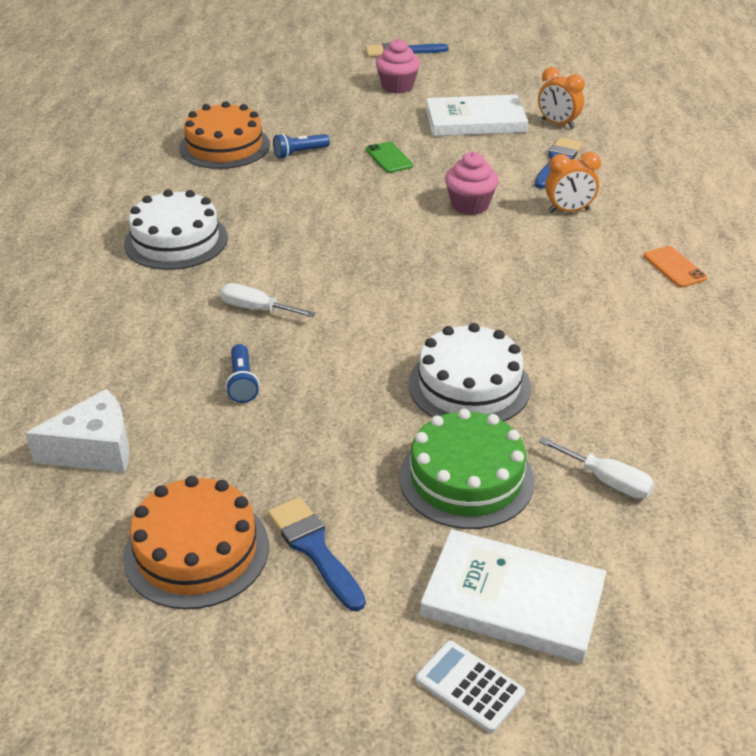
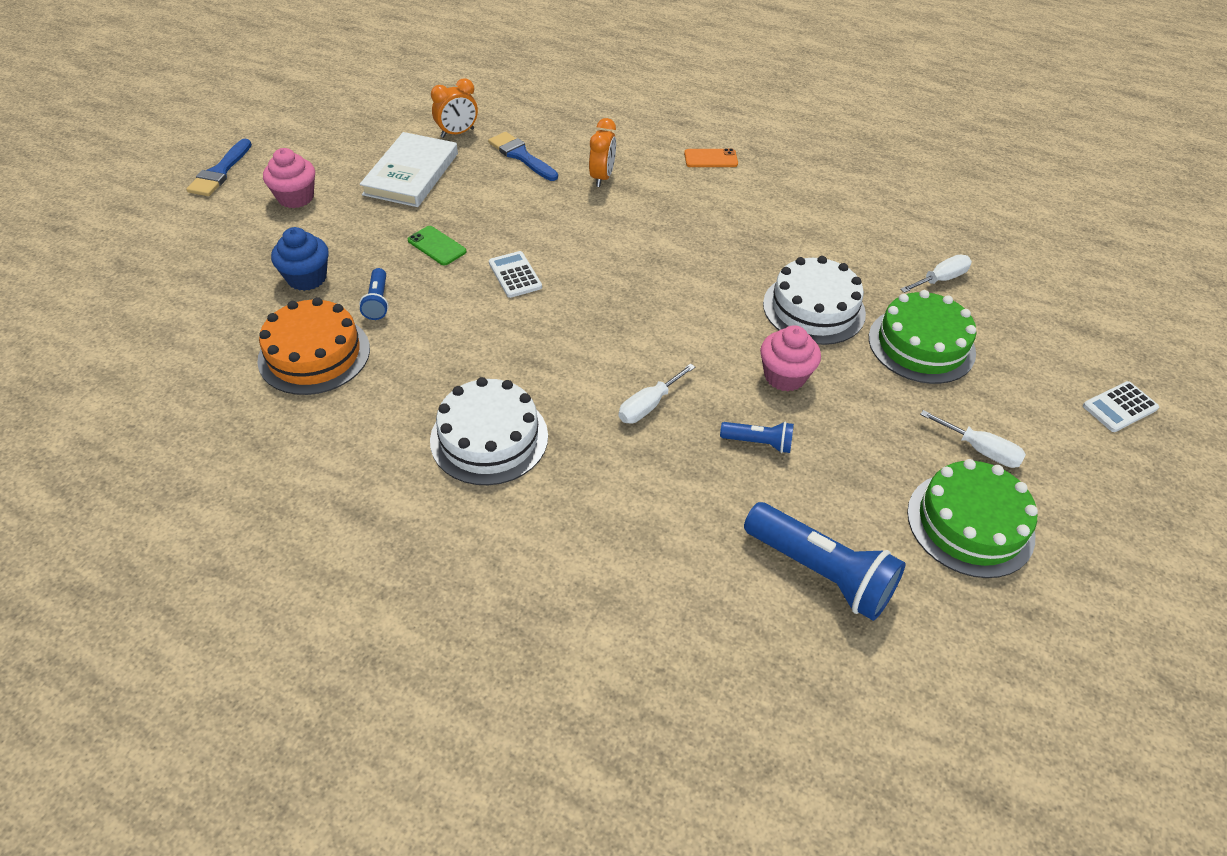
camera: 70 degrees left, 10 degrees up
(94, 449) = (820, 572): white cheese -> blue flashlight
(196, 551) = (970, 523): orange cake -> green cake
(306, 119) = (307, 278): none -> blue cupcake
(314, 549) = (980, 450): blue brush -> white screwdriver
(381, 202) = (515, 275): none -> white calculator
(389, 158) = (437, 246): green phone -> green phone turned 45 degrees clockwise
(470, 205) = (557, 225): pink cupcake -> pink cupcake (784, 376)
(513, 600) = (1046, 362): white book -> none

